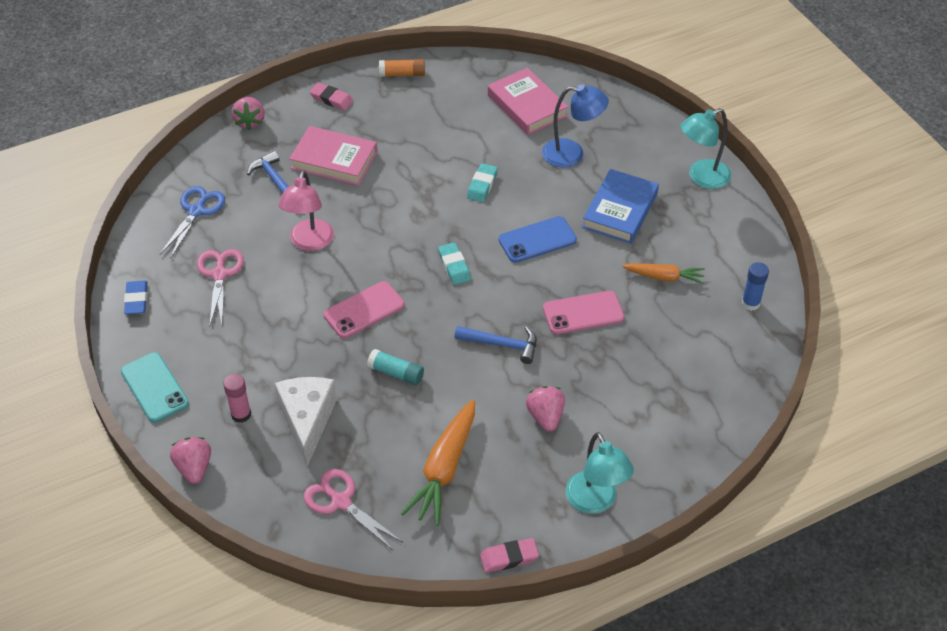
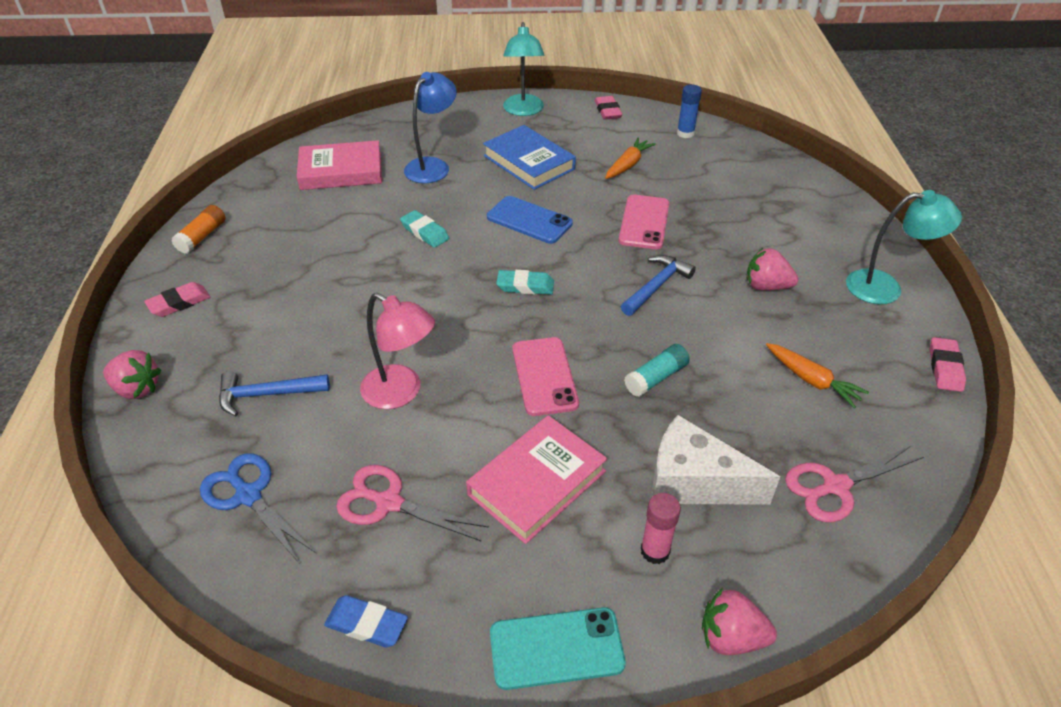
camera: 65 degrees left, 5 degrees down
(334, 160) = (282, 330): pink book -> pink book (537, 483)
(444, 469) = (812, 380): orange carrot -> orange carrot, size x0.61
(537, 240) = (529, 220): blue phone -> blue phone turned 60 degrees counterclockwise
(747, 235) = (608, 111): none -> pink eraser

